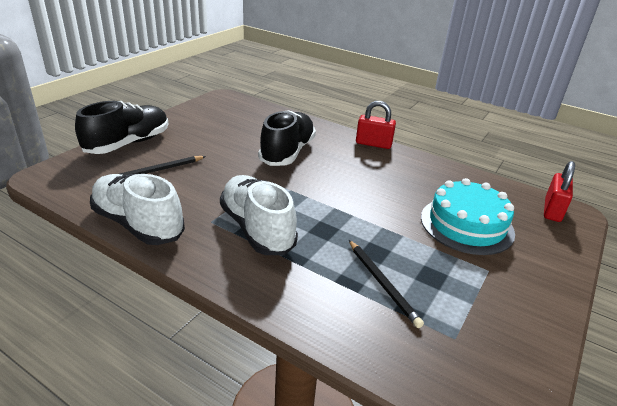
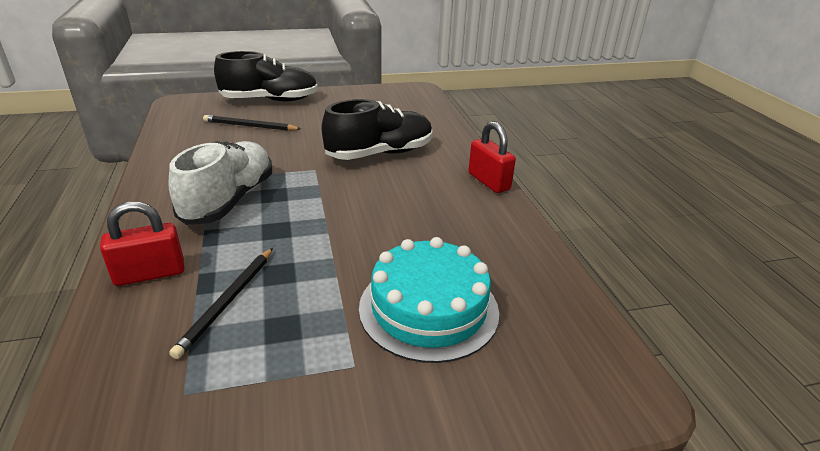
camera: 45 degrees right, 0 degrees up
(138, 224) = (166, 156): white shoe -> none
(552, 210) = (595, 367): red padlock -> red padlock (150, 274)

